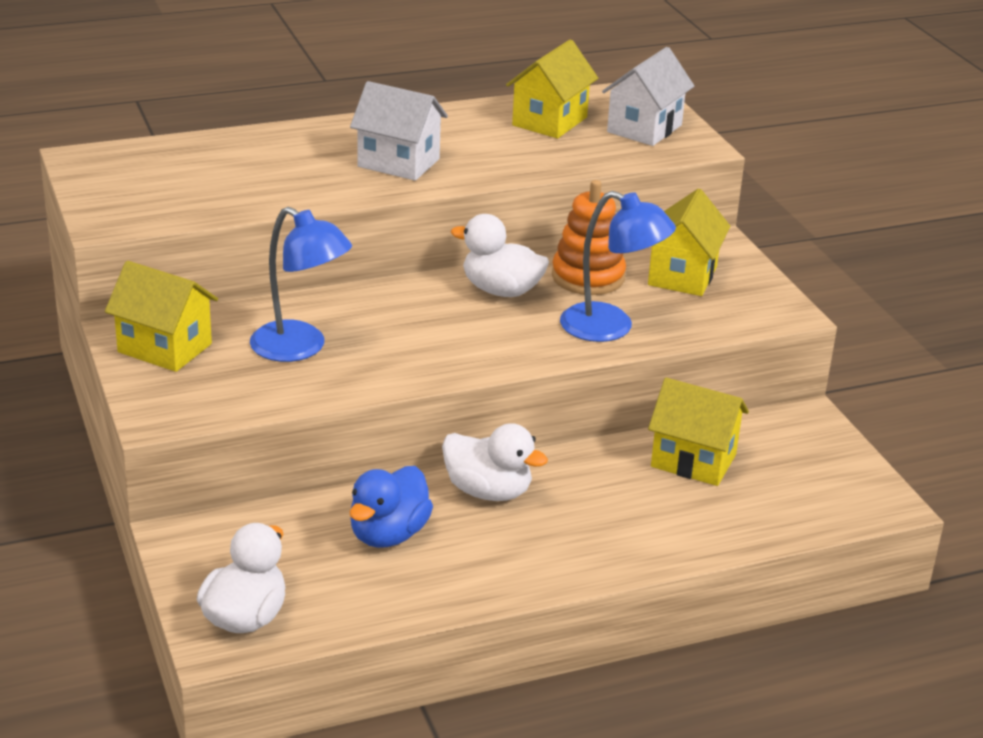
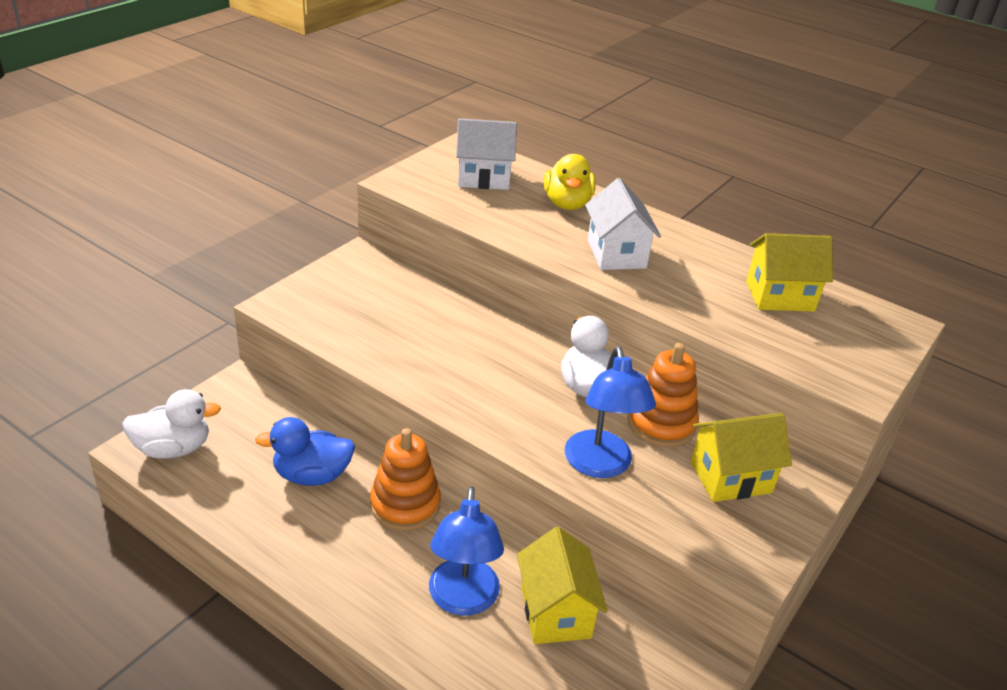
camera: 55 degrees right, 5 degrees up
(164, 348) = (357, 276): yellow house -> none
(279, 150) = (567, 204): none -> yellow duck
(300, 348) = (411, 327): blue lamp -> blue lamp (463, 600)
(488, 491) = (405, 505): white duck -> orange stacking toy
(644, 128) = (843, 347): white house -> white house (483, 178)

